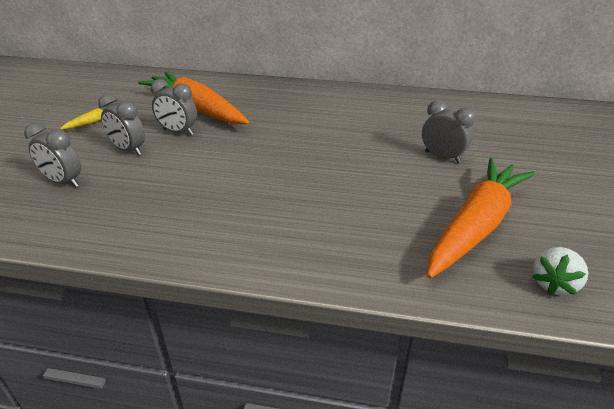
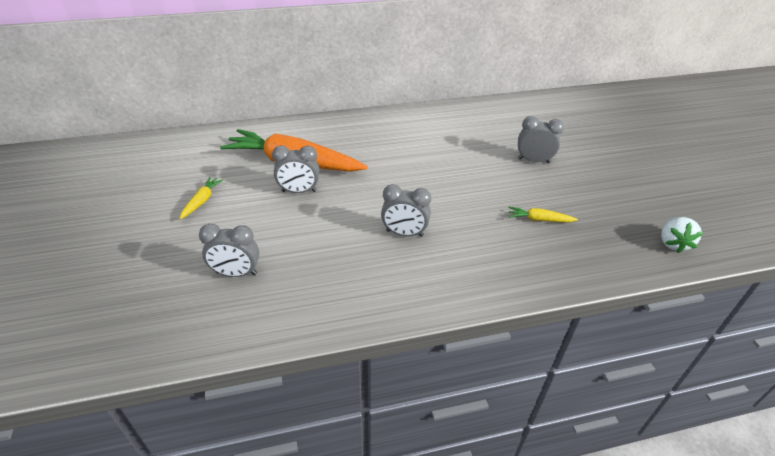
camera: 25 degrees left, 5 degrees up
(128, 150) = (268, 222): grey clock -> grey clock (404, 233)
(396, 213) = (539, 220): none -> yellow carrot
(476, 225) = (597, 213): orange carrot -> none

